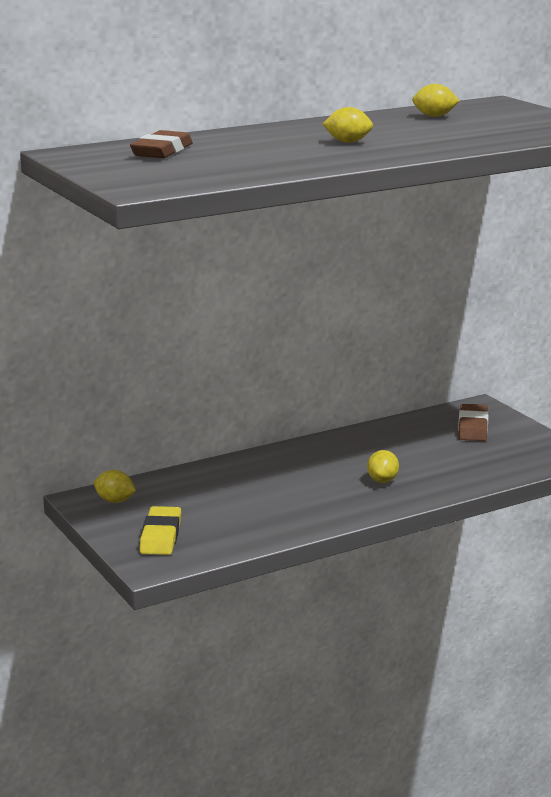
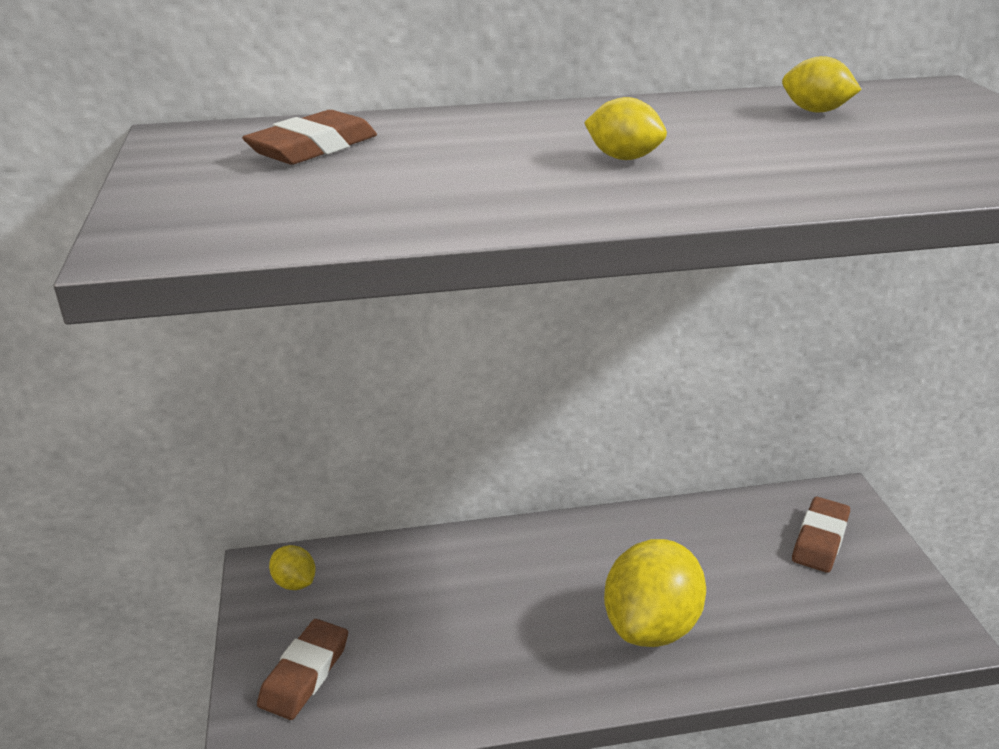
camera: 20 degrees right, 10 degrees up
(160, 536) = (305, 673): yellow eraser -> brown eraser
(382, 480) = (651, 626): yellow lemon -> yellow lemon, size x2.15

